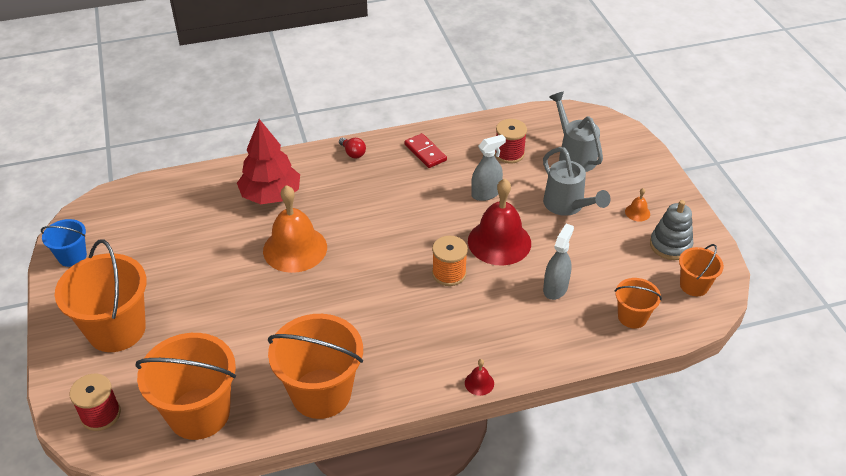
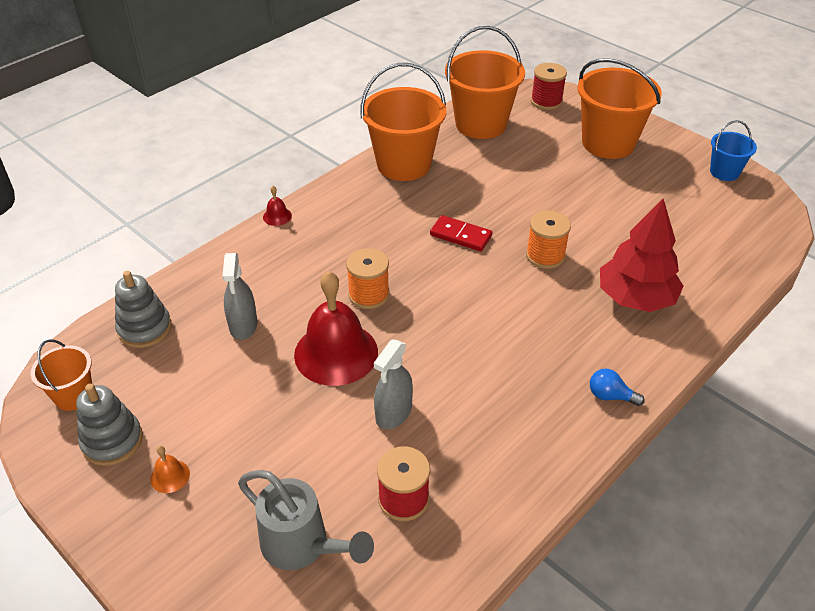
camera: 150 degrees right, 0 degrees up
(295, 249) = (545, 256): orange bell -> orange spool
(353, 153) = (610, 396): red light bulb -> blue light bulb
(425, 152) = (521, 443): red domino -> red domino (461, 235)
(567, 206) = (274, 442): grey watering can -> none
(632, 317) = (145, 328): orange bucket -> grey stacking toy

